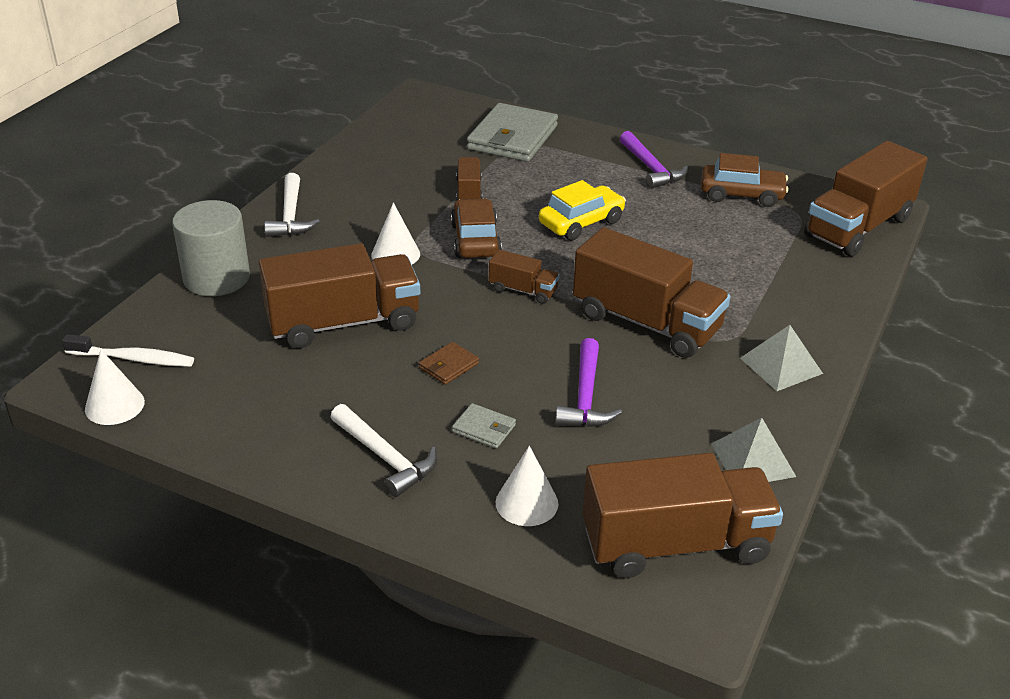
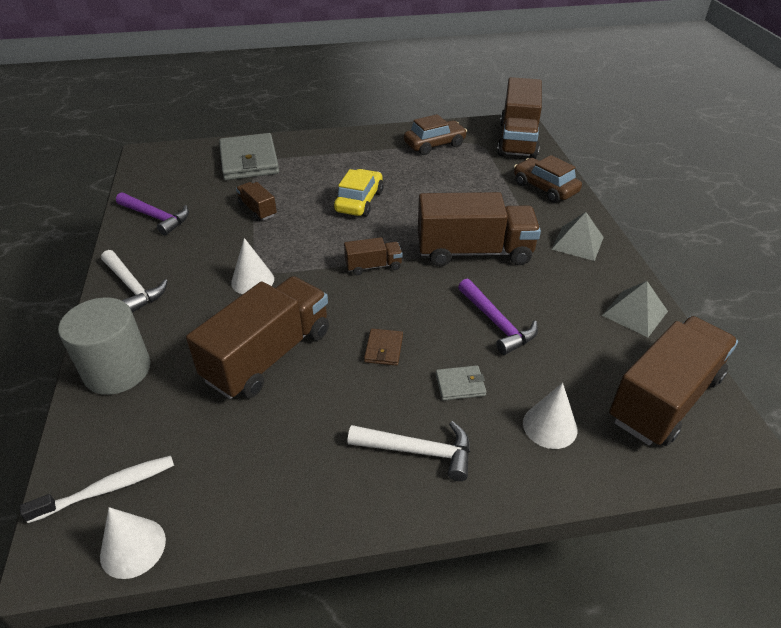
camera: 35 degrees left, 5 degrees up
(475, 240) = (301, 244): brown car -> brown car (545, 188)
(651, 168) = (363, 148): purple hammer -> purple hammer (156, 217)

